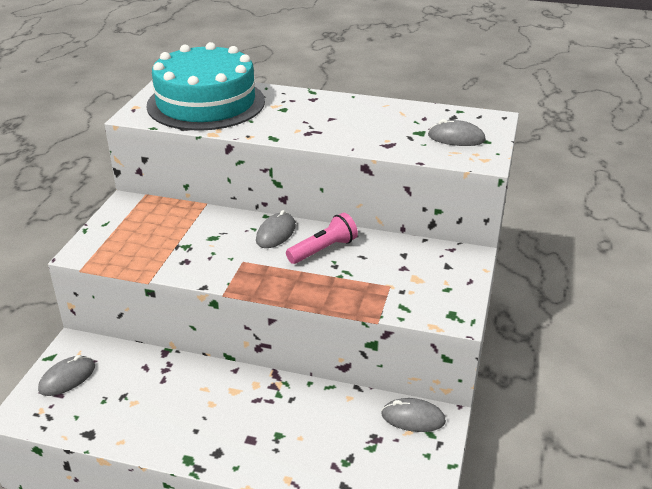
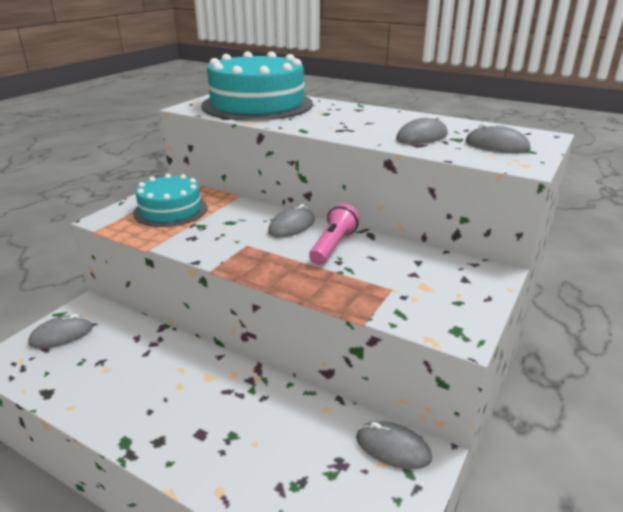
camera: 15 degrees right, 5 degrees down
(144, 232) = (170, 210): none -> turquoise cake
(323, 250) = (333, 246): pink flashlight -> pink flashlight turned 45 degrees counterclockwise
(387, 134) = (421, 137): none -> grey mouse

